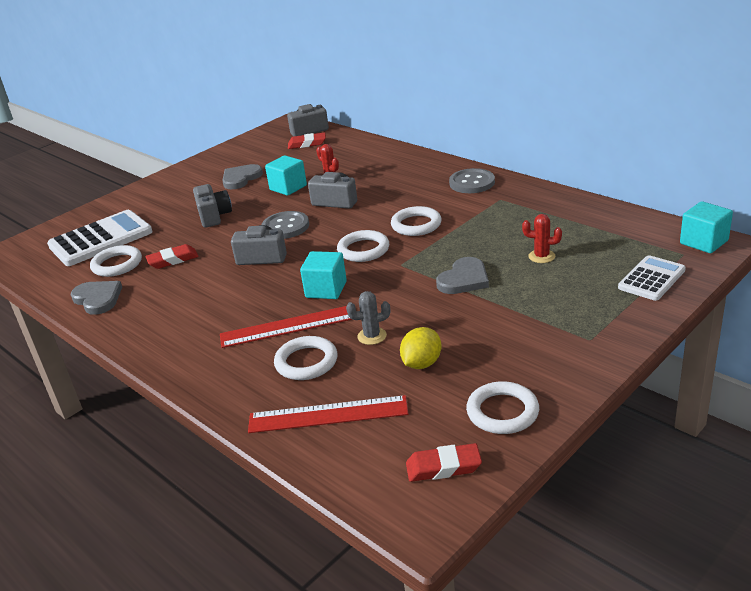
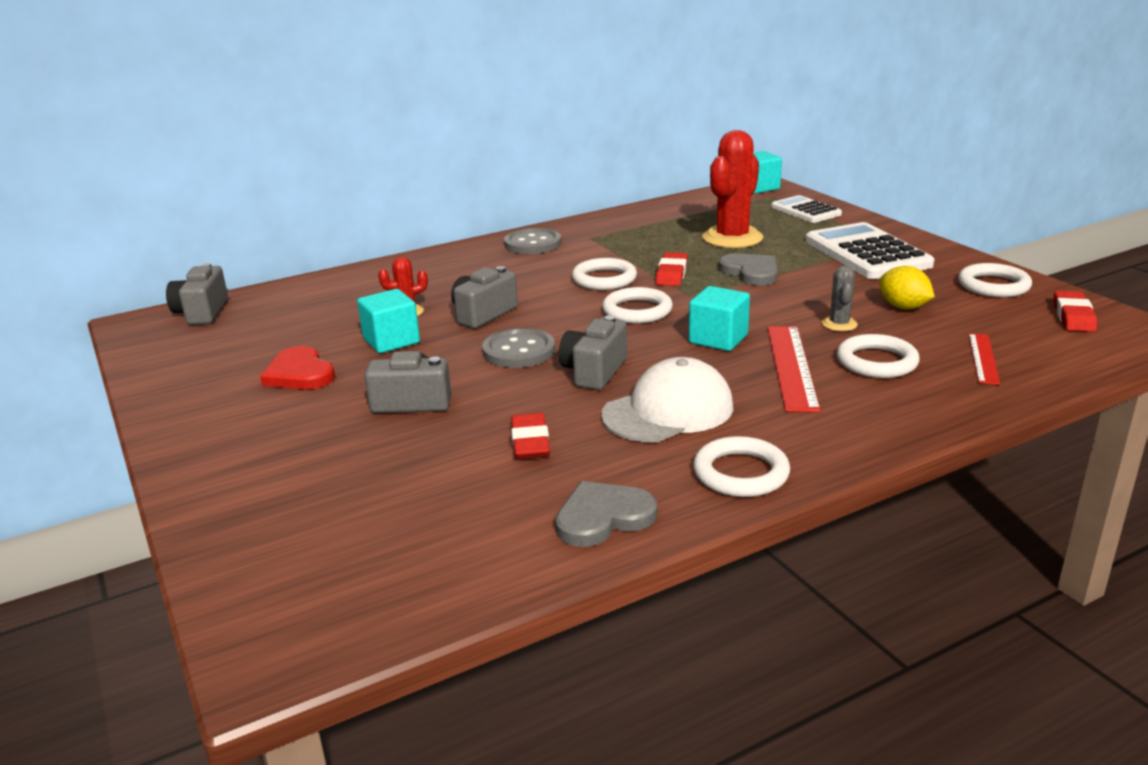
camera: 75 degrees left, 5 degrees down
(101, 239) = (363, 517): white calculator -> white calculator (867, 253)
(117, 264) = (491, 498): white ring -> white ring (741, 473)
(215, 293) = (668, 411): none -> white cap
(241, 178) = (299, 373): grey heart -> red heart
(307, 144) = (252, 317): red eraser -> red eraser (672, 274)
(328, 414) = (983, 358): red ruler -> red ruler, size x0.60
(541, 256) = (732, 238): red cactus -> red cactus, size x2.13

